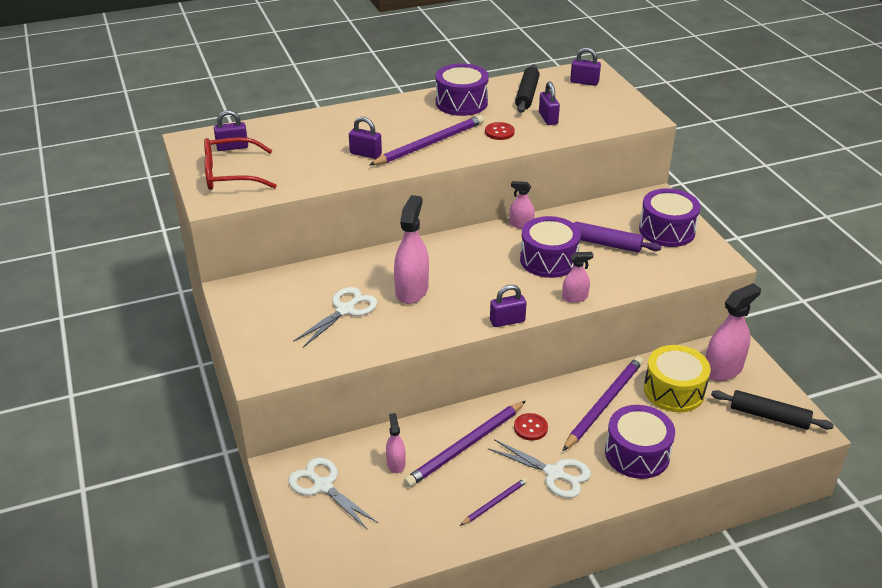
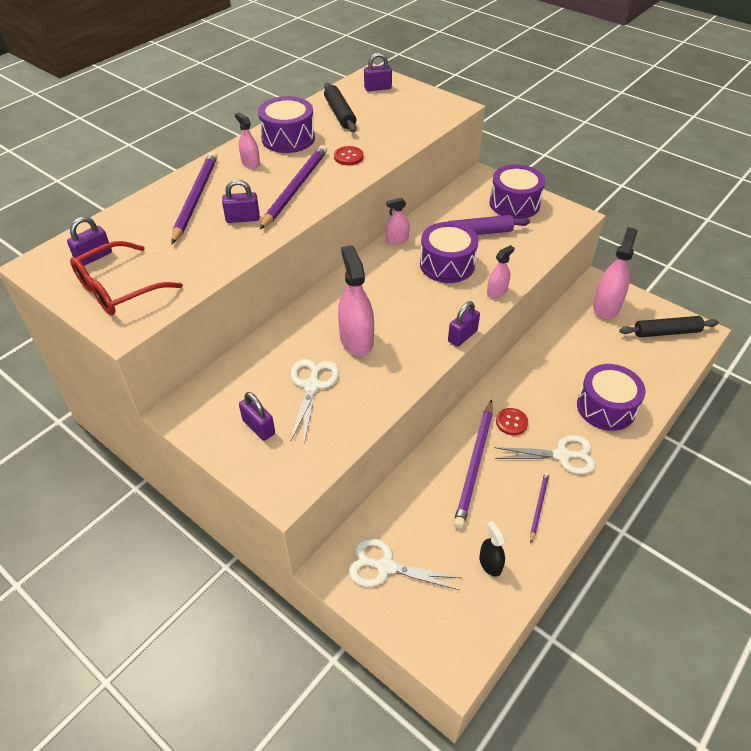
camera: 30 degrees left, 10 degrees up
(396, 463) = (431, 510): pink spray bottle -> pink spray bottle (250, 163)
(411, 524) = (490, 564): none -> black spray bottle
(548, 118) = (378, 131): purple padlock -> purple padlock (259, 427)
(604, 404) = (548, 374): purple pencil -> purple pencil (195, 198)
(674, 390) = (588, 340): yellow drum -> none

